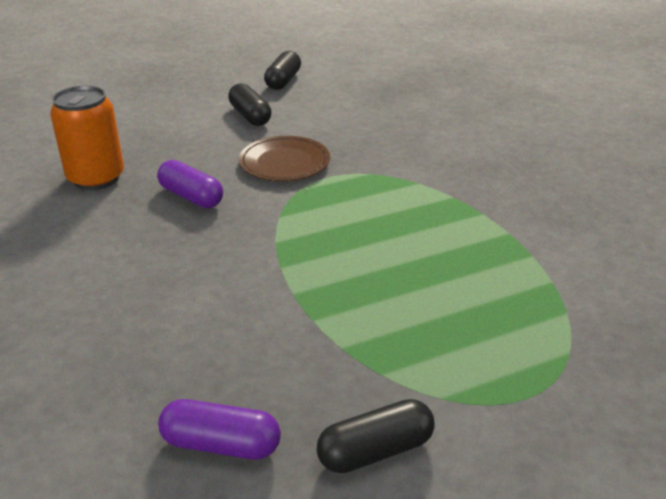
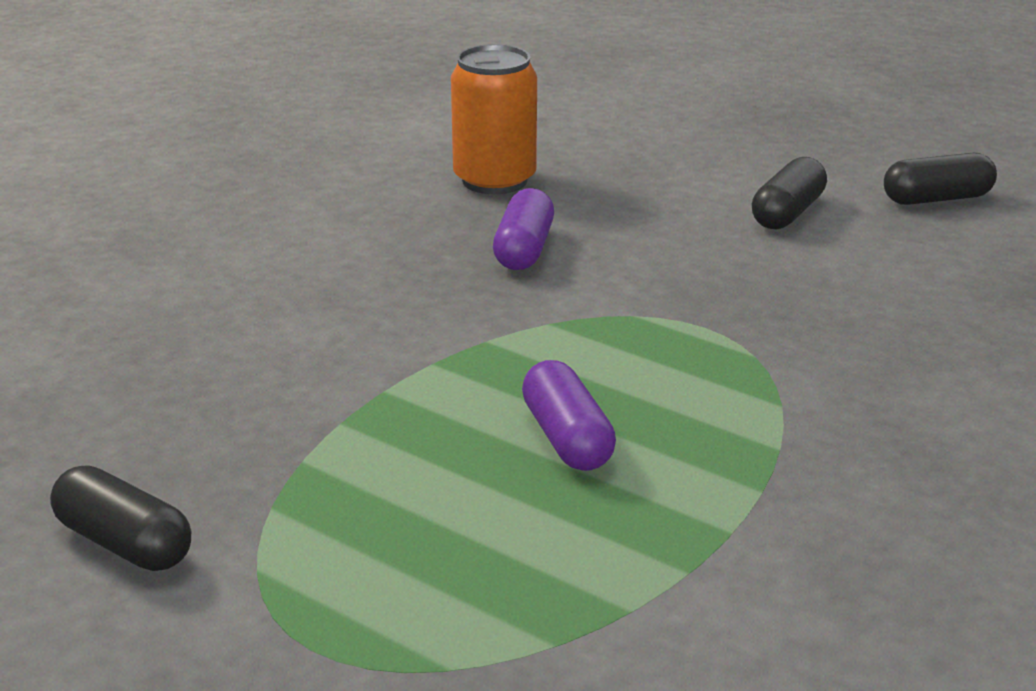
camera: 60 degrees right, 5 degrees down
(221, 444) = (76, 434): purple capsule -> purple capsule (567, 438)
(284, 163) = (692, 281): brown plate -> none

